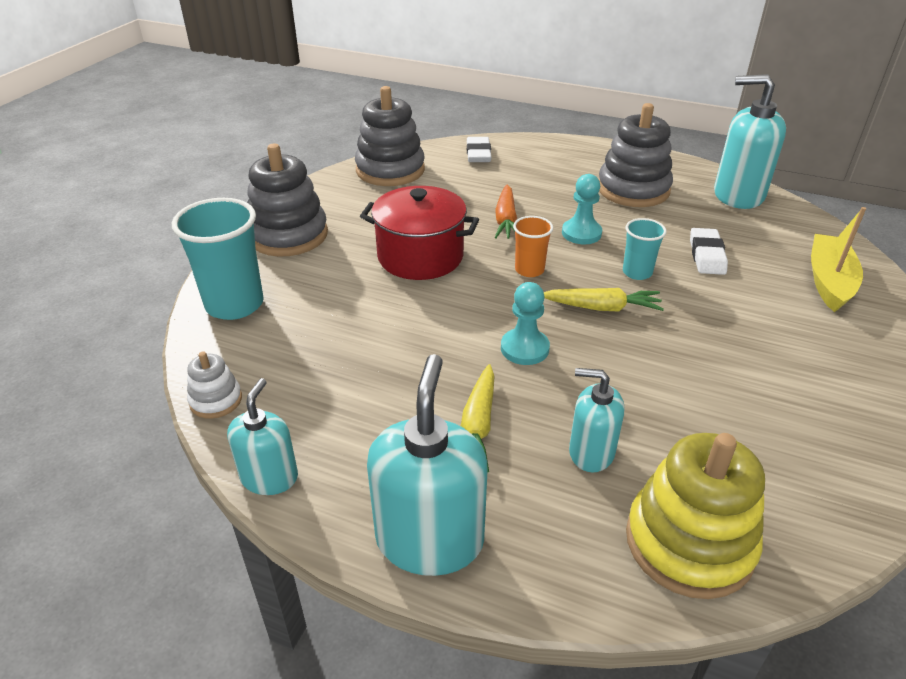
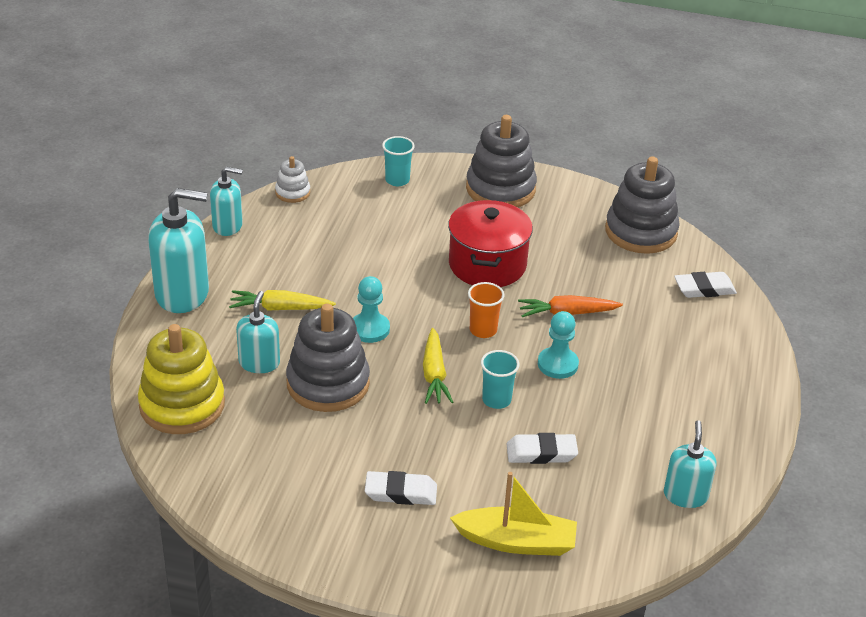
camera: 80 degrees right, 0 degrees up
(234, 304) = (397, 180): turquoise cup -> turquoise cup, size x0.55
(633, 189) = (665, 407): grey stacking toy -> grey stacking toy (328, 383)
(738, 195) = (685, 495): turquoise soap dispenser -> turquoise soap dispenser, size x0.59
(791, 346) = (400, 492): none -> white eraser

